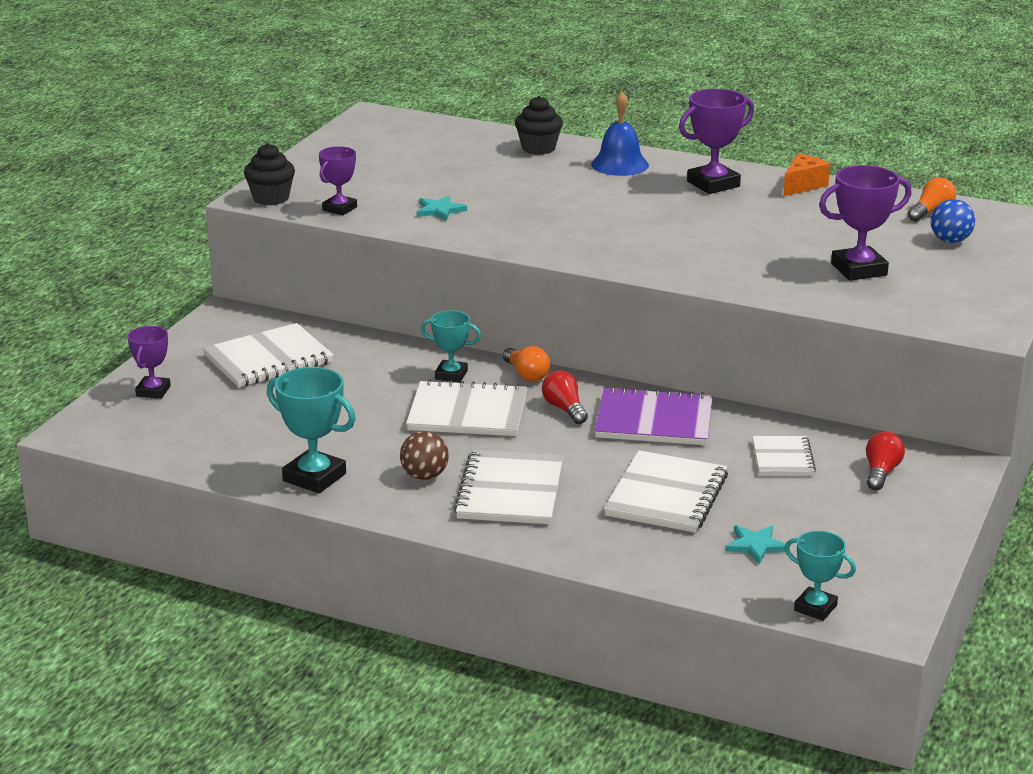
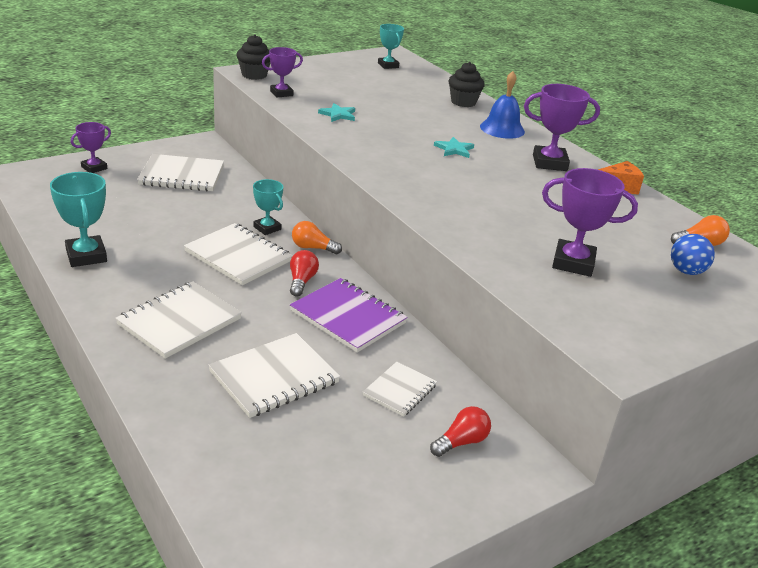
camera: 30 degrees right, 5 degrees up
(424, 476) = (147, 285): brown ball -> none
(526, 374) = (313, 248): orange light bulb -> orange light bulb turned 105 degrees clockwise
(755, 545) = (278, 453): turquoise star -> turquoise star (454, 149)
(815, 608) = (243, 538): turquoise trophy -> turquoise trophy (388, 65)

